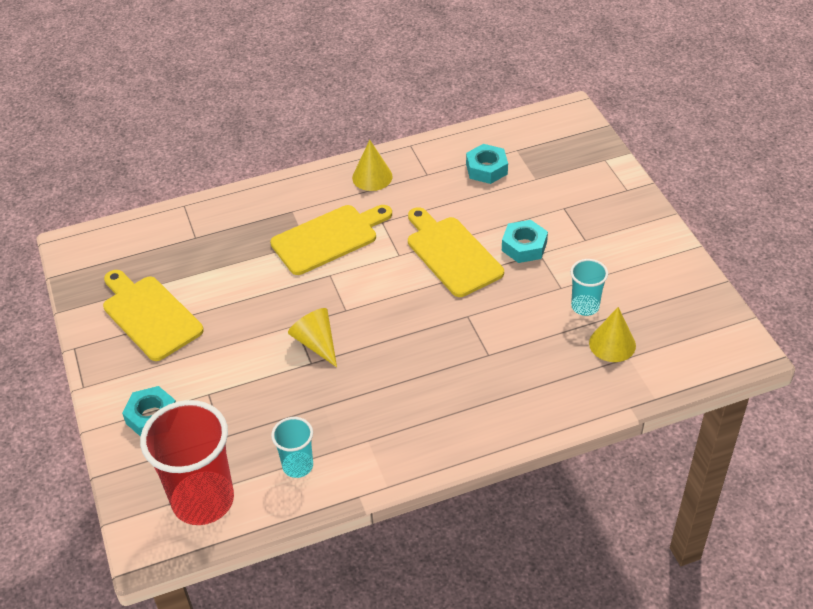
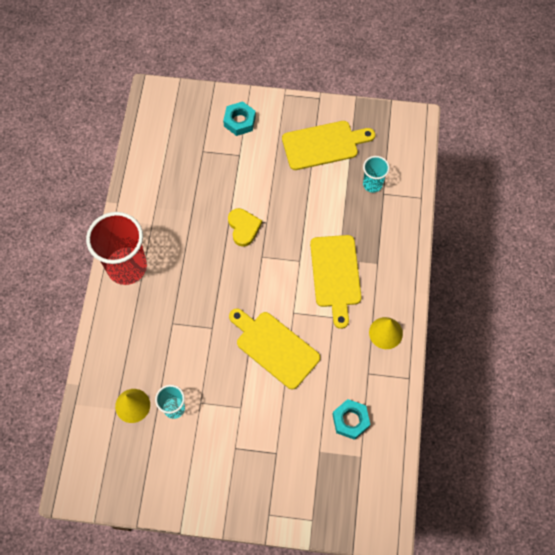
camera: 115 degrees right, 20 degrees up
(203, 500) = (165, 127): red cup -> red cup (127, 267)
(298, 466) = (157, 181): turquoise cup -> turquoise cup (372, 184)
(316, 343) = (243, 228): yellow cone -> yellow heart
(451, 254) = (274, 347): yellow cutting board -> yellow cutting board turned 135 degrees counterclockwise
(524, 246) = (253, 400): turquoise nut -> none

